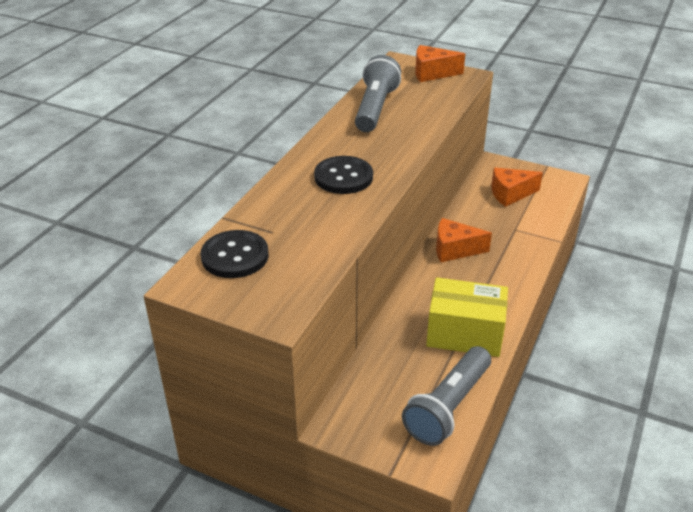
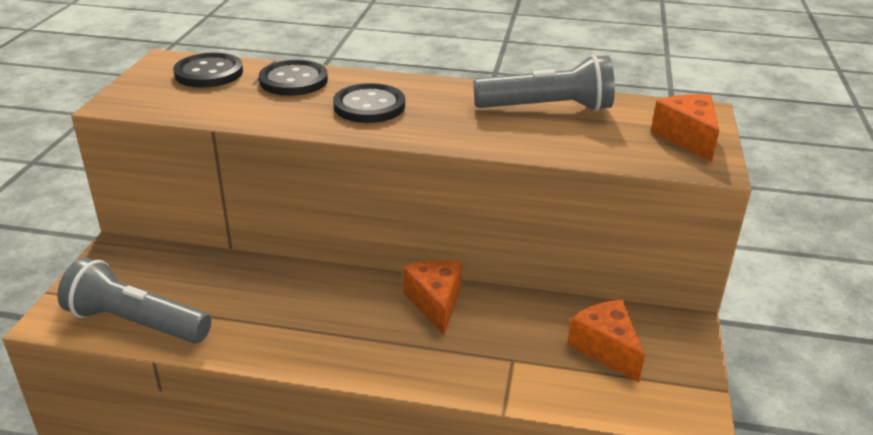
camera: 75 degrees right, 5 degrees down
(277, 209) = (293, 80): none -> black button
(464, 334) = (263, 326): yellow box -> none

